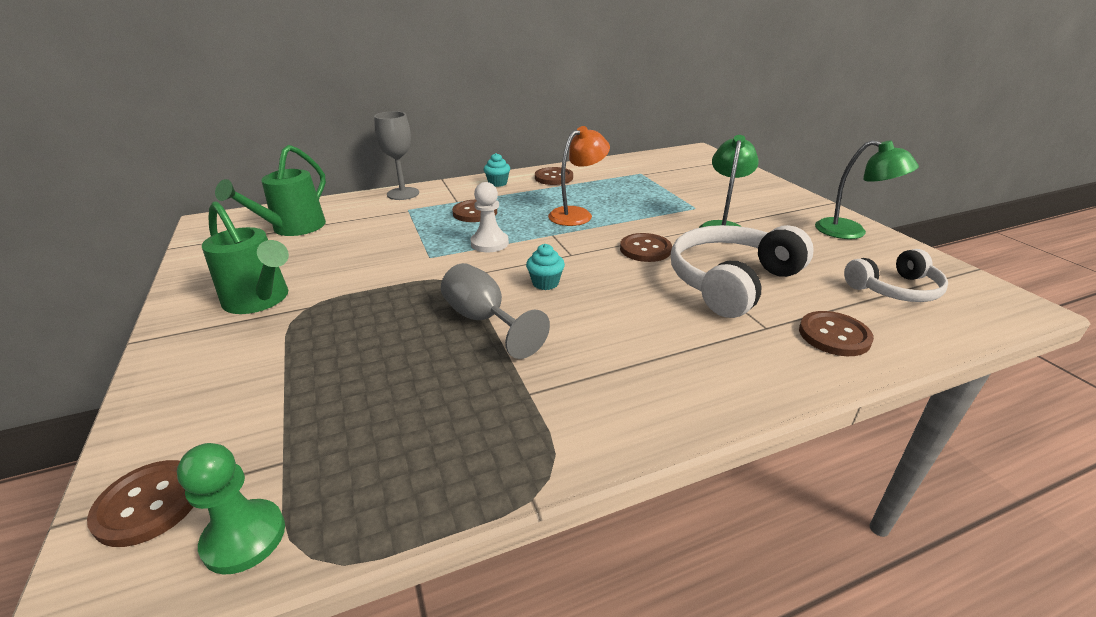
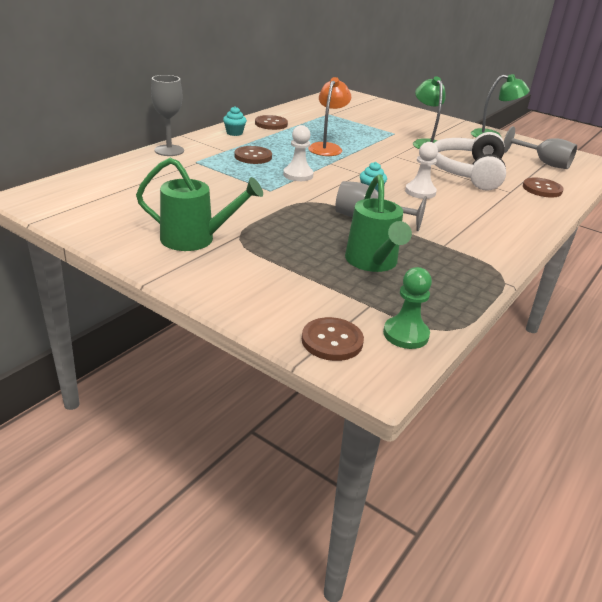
camera: 35 degrees left, 0 degrees up
(292, 229) = (121, 190): green watering can -> green watering can (373, 263)
(614, 297) = (420, 192): none -> white pawn
(645, 249) = (400, 163): brown button -> none
(894, 289) = (543, 163): white headphones -> grey goblet

